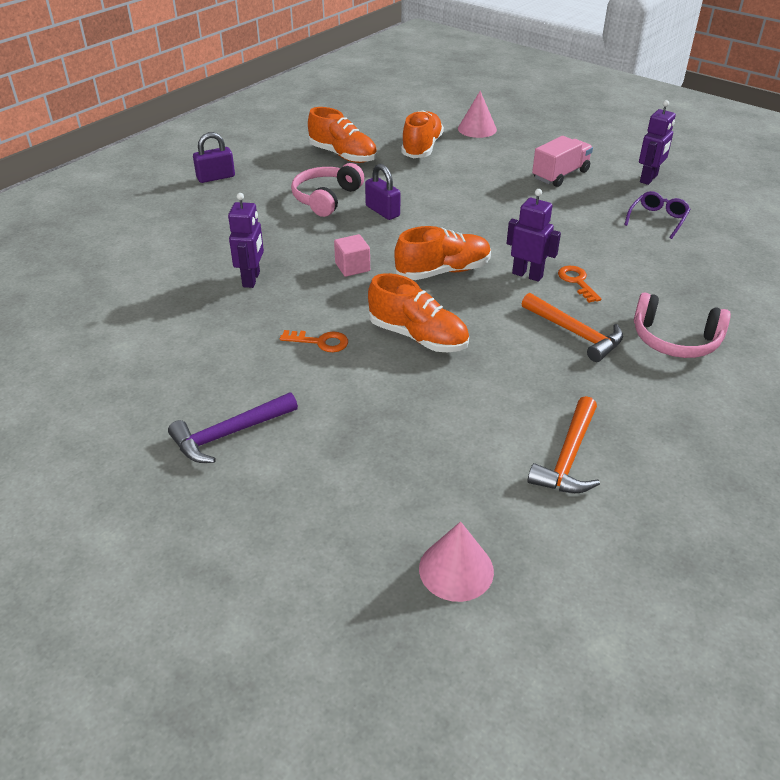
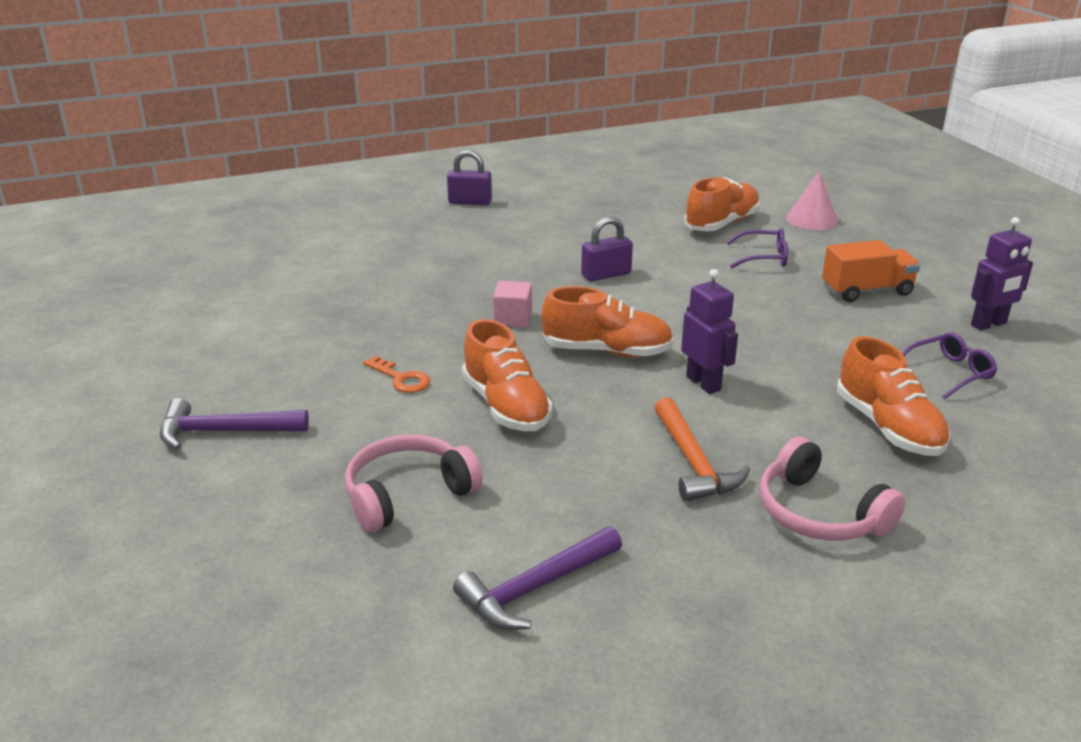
camera: 30 degrees right, 10 degrees down
(252, 279) = (400, 301): purple robot -> none
(326, 198) = (559, 247): pink headphones -> pink headphones (408, 494)
(343, 155) = (623, 211): orange shoe -> orange shoe (888, 427)
(382, 211) = (606, 274): purple padlock -> purple padlock turned 75 degrees clockwise
(456, 569) = (286, 646): pink cone -> none
(474, 167) = (764, 257): none -> purple glasses
(560, 175) = (866, 291): pink truck -> orange truck
(568, 457) = (535, 588): orange hammer -> purple hammer
(577, 282) = (759, 409): orange key -> none

